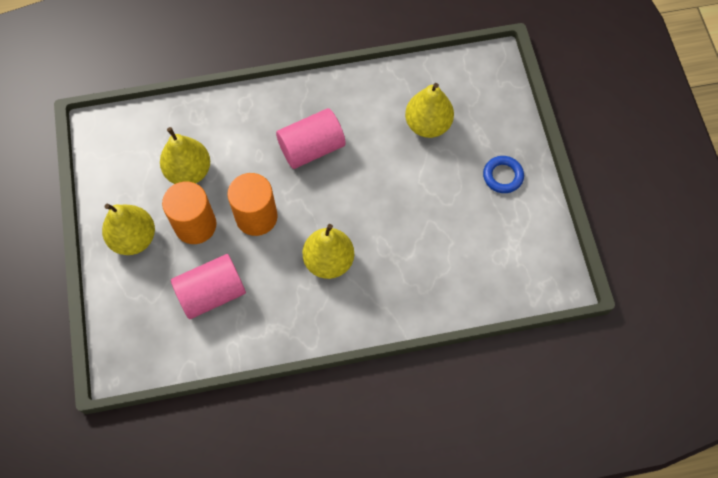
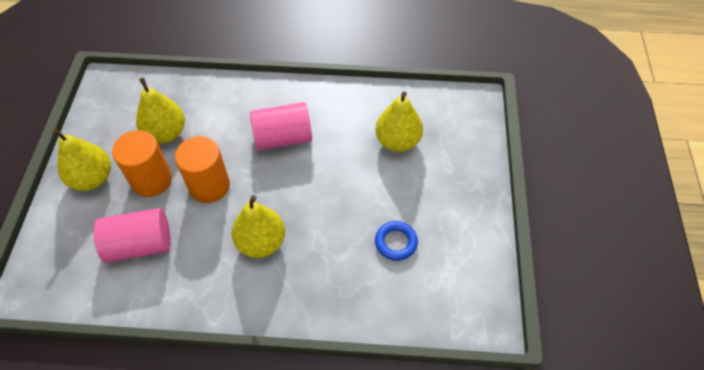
camera: 15 degrees right, 10 degrees down
(502, 176) = (457, 203): blue ring -> blue ring (396, 242)

